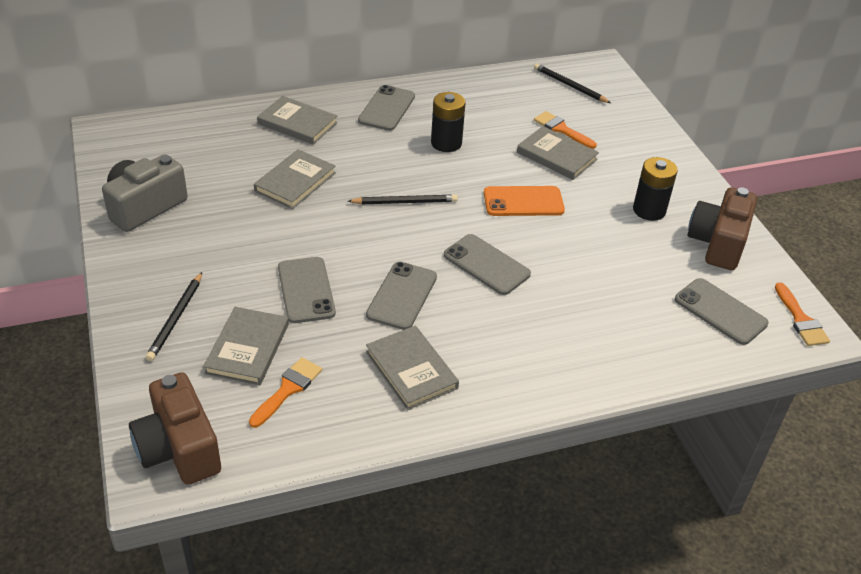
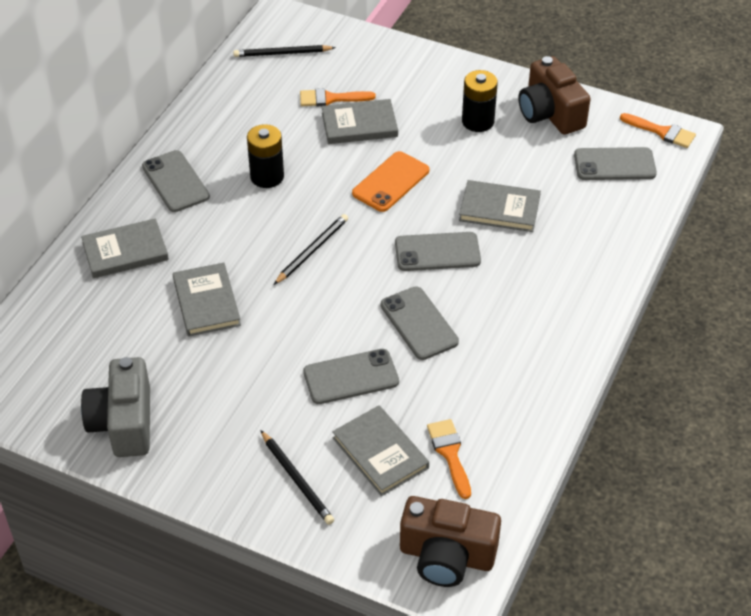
camera: 45 degrees left, 5 degrees up
(306, 290) = (351, 377): grey phone -> grey phone turned 45 degrees counterclockwise
(411, 370) = (502, 369): grey book -> grey book (499, 209)

